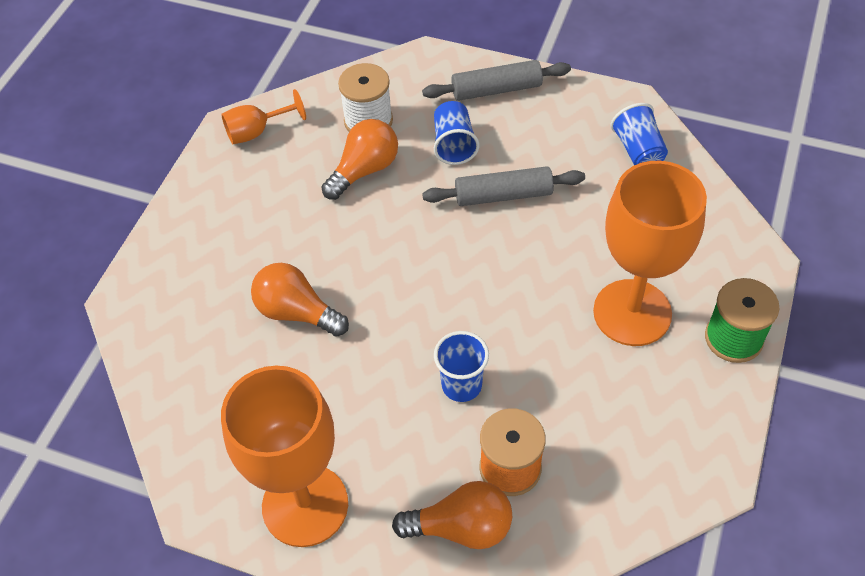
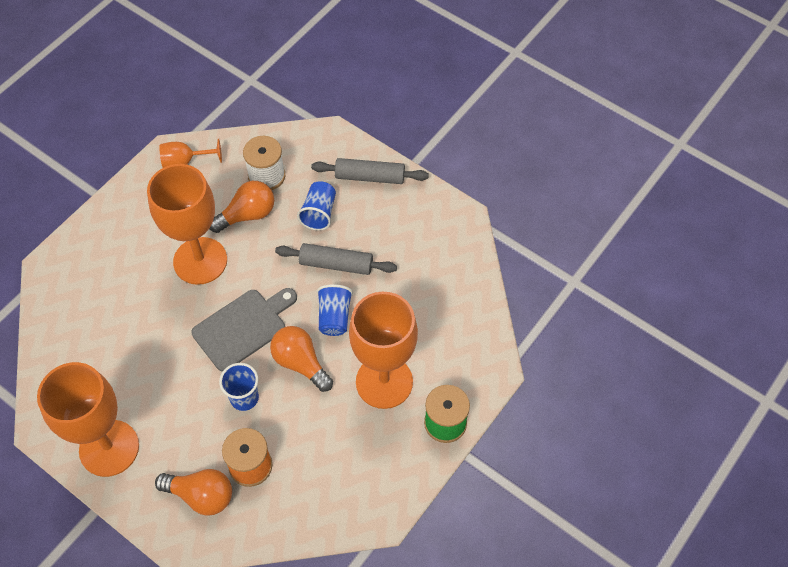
camera: 15 degrees right, 5 degrees up
(297, 312) = (157, 310): orange light bulb -> orange light bulb (300, 363)
(327, 238) = (200, 261): none -> orange goblet
(420, 300) = (243, 327): none -> grey cutting board
(638, 150) = (449, 257): blue cup -> blue cup (334, 317)

